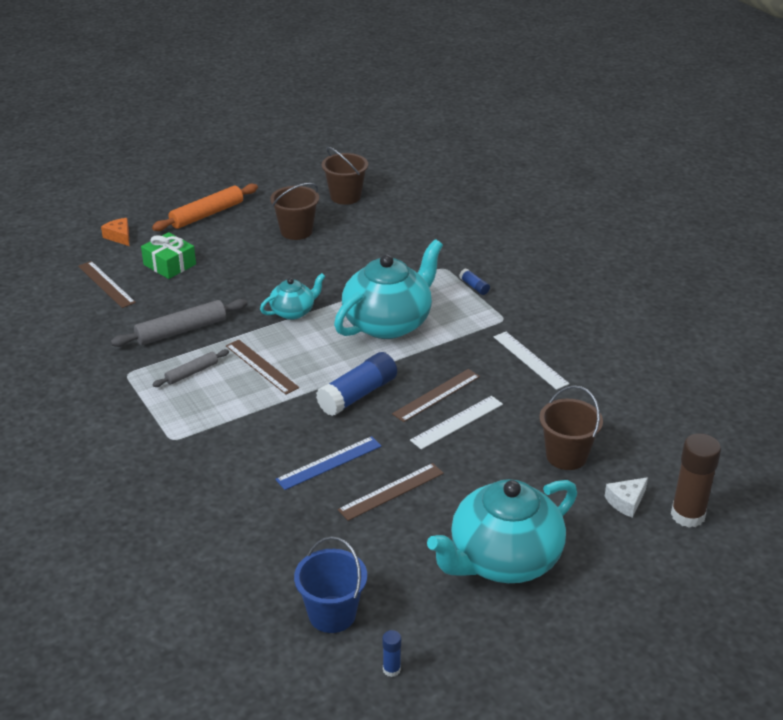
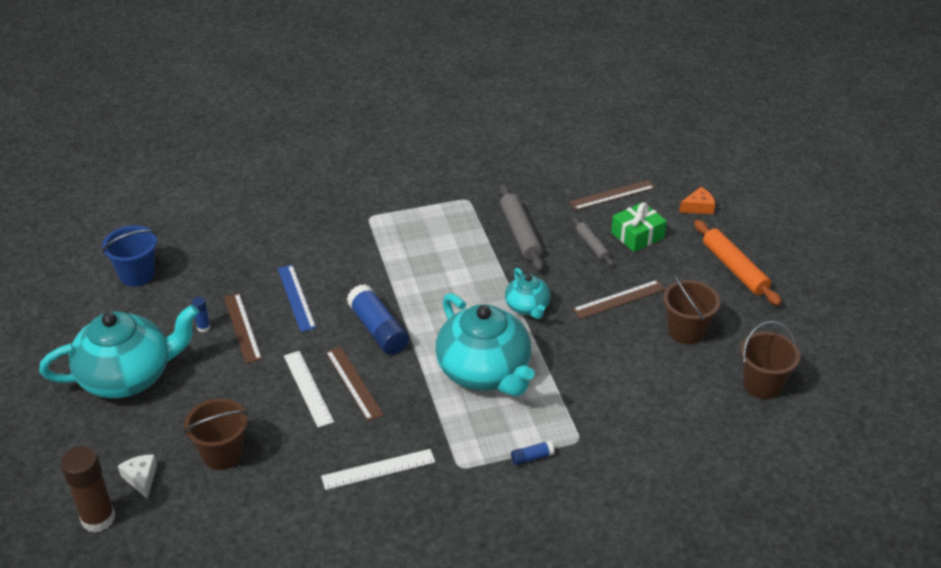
camera: 105 degrees right, 5 degrees up
(192, 373) = (453, 234): grey rolling pin -> grey rolling pin (592, 245)
(261, 366) = (446, 276): brown ruler -> brown ruler (619, 299)
(391, 669) = (70, 294): blue glue stick -> blue glue stick (203, 327)
(503, 560) = (128, 376): turquoise teapot -> turquoise teapot turned 90 degrees clockwise

